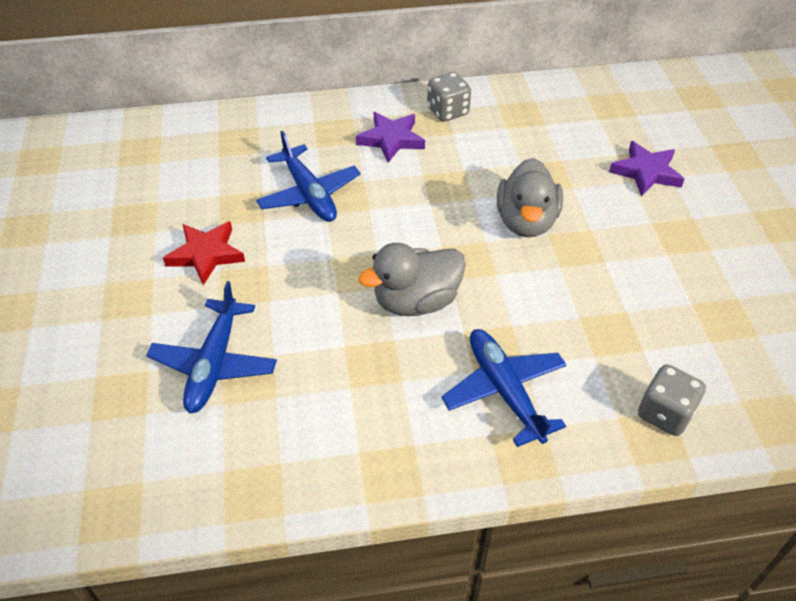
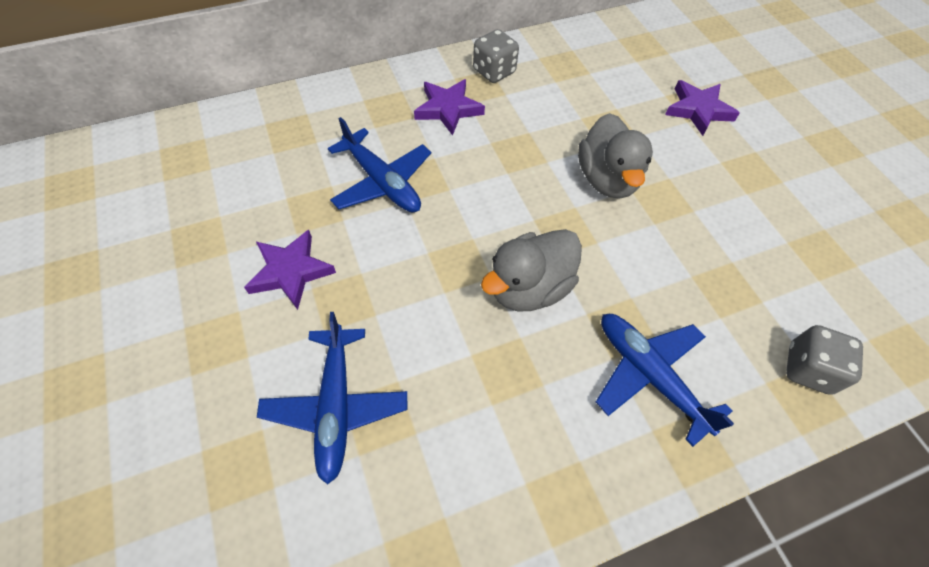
camera: 15 degrees left, 10 degrees up
(206, 254) = (291, 271): red star -> purple star

